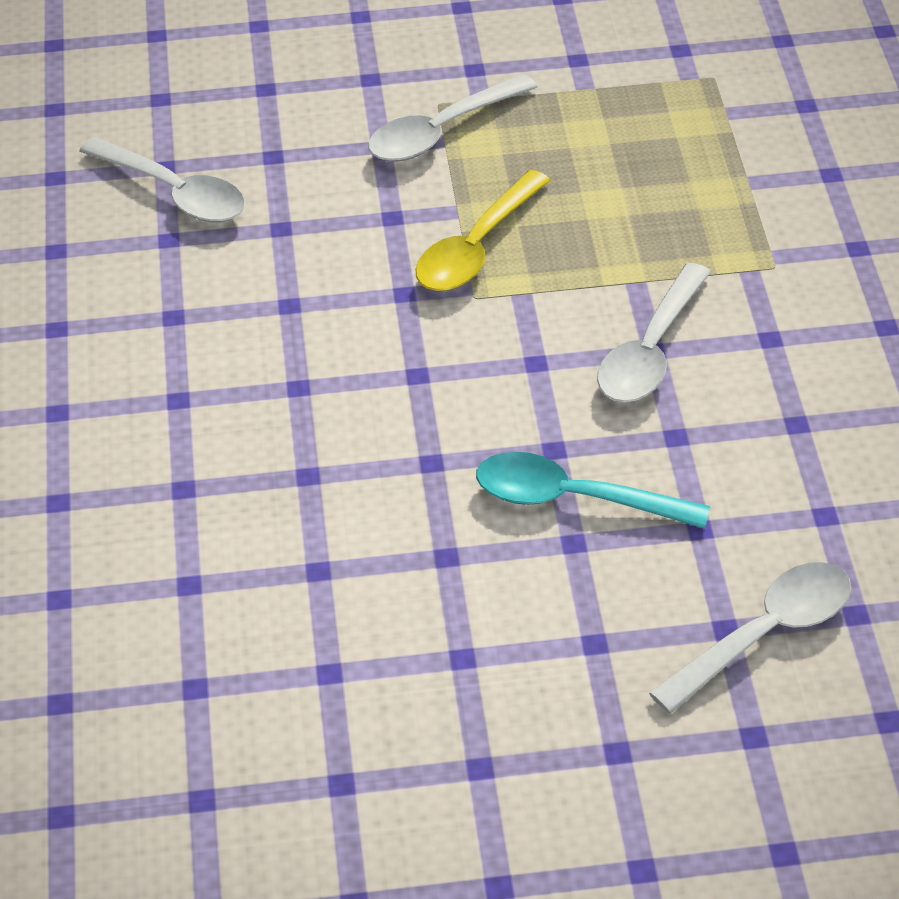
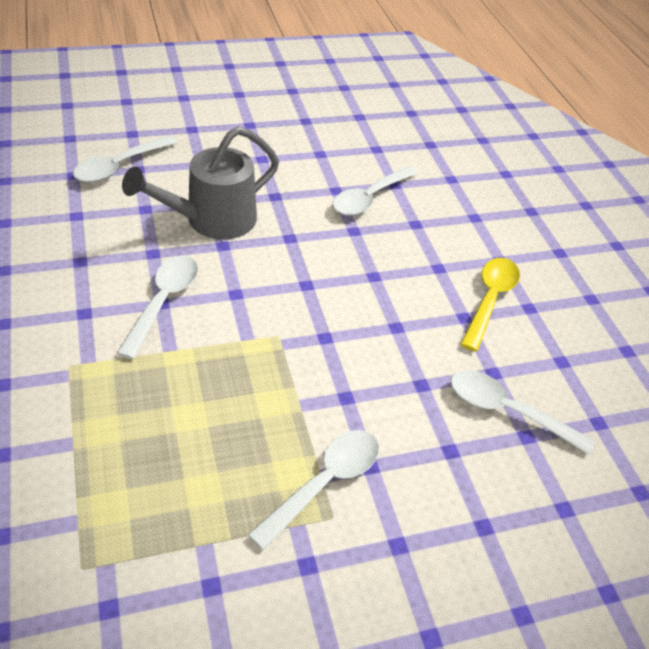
camera: 165 degrees right, 0 degrees up
(254, 548) = (370, 198): none -> white spoon
(477, 248) = (281, 373): yellow spoon -> yellow spoon (489, 300)
(574, 499) = (211, 220): turquoise spoon -> grey watering can

